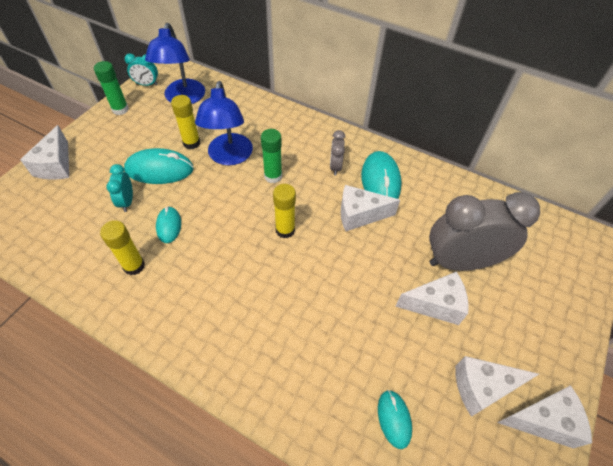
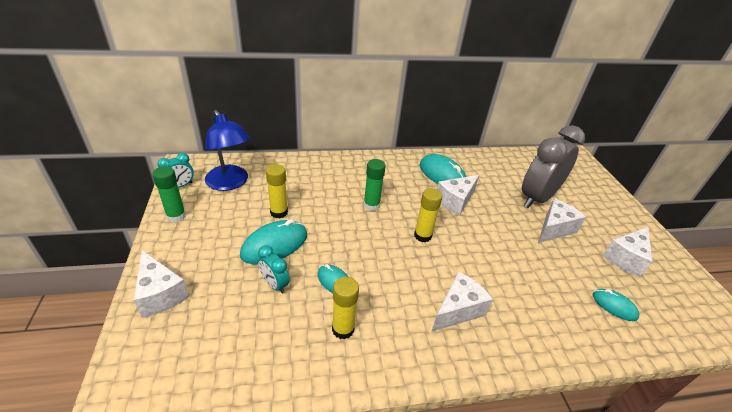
camera: 40 degrees left, 15 degrees down
(229, 157) = (322, 208): blue lamp -> none
(335, 166) = (405, 179): grey clock -> none
(543, 420) = (664, 256): white cheese -> white cheese (457, 310)

